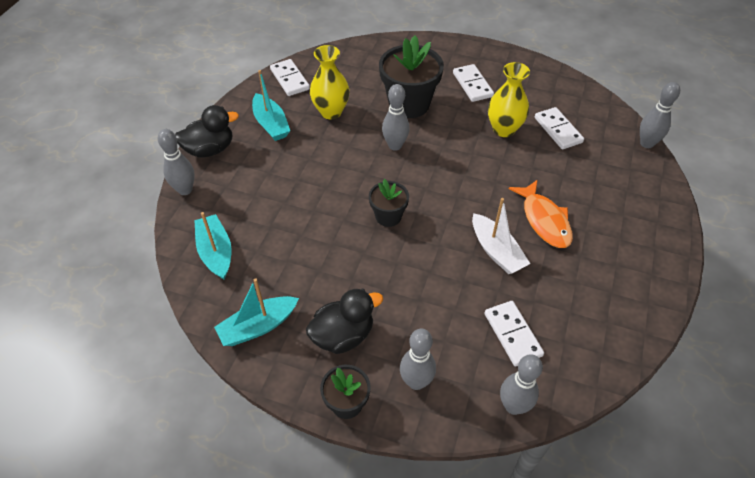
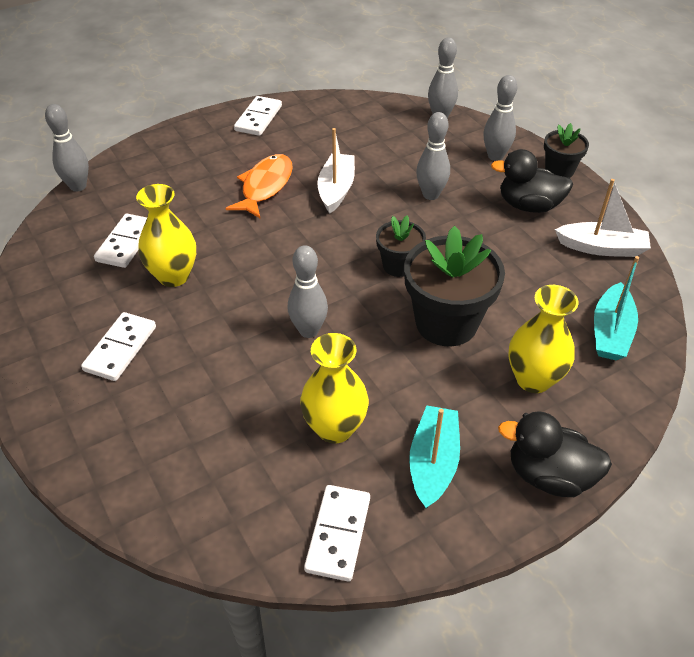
camera: 140 degrees left, 5 degrees down
(185, 190) = (615, 431): grey bowling pin -> grey bowling pin (430, 195)
(247, 192) = (533, 379): none -> yellow vase
(258, 326) = (601, 248): turquoise boat -> white boat
(409, 104) = (227, 373): black flower pot -> black flower pot (446, 323)
(512, 334) = (394, 143): white domino -> white domino (258, 118)

